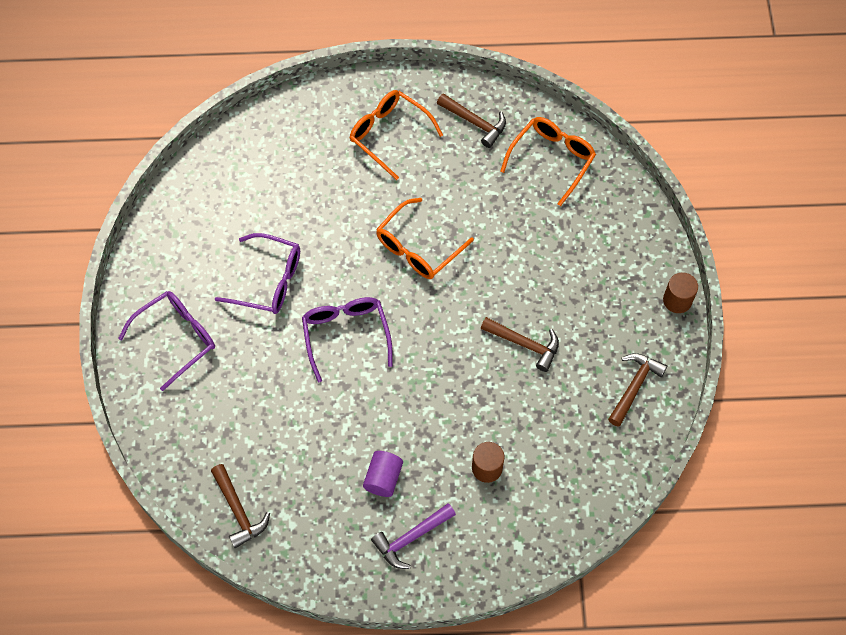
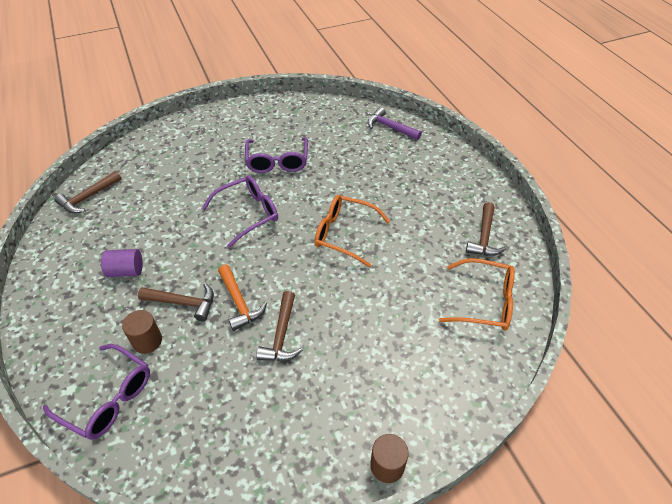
camera: 70 degrees right, 15 degrees down
(176, 338) = (216, 133): purple glasses -> purple glasses (108, 398)
(389, 135) = (436, 189): orange glasses -> none
(411, 538) = (72, 304): purple hammer -> purple hammer (390, 127)
(471, 373) = (239, 303): none -> orange hammer
(634, 386) = (267, 449): brown hammer -> brown hammer (183, 303)

